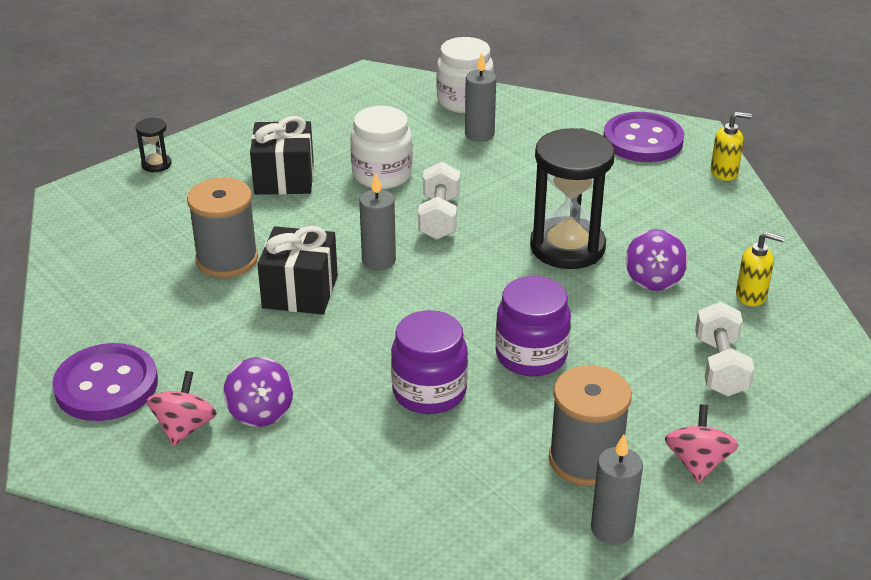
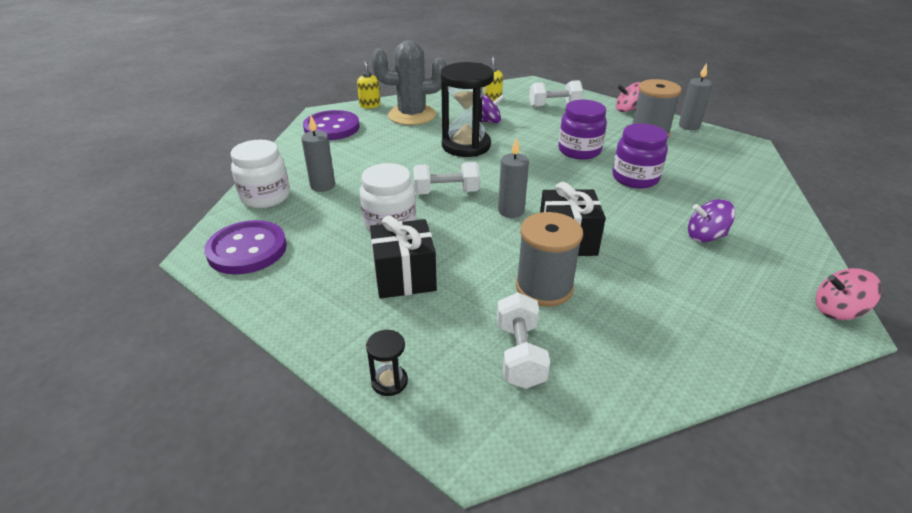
camera: 100 degrees left, 0 degrees up
(106, 385) = (746, 320): purple button -> purple button (247, 249)
(147, 229) = (519, 354): none -> white dumbbell
(184, 427) = (750, 267): pink spinning top -> pink spinning top (837, 311)
(260, 411) = (705, 236): purple spinning top -> purple spinning top turned 150 degrees counterclockwise
(683, 208) = (412, 115): none -> grey cactus

